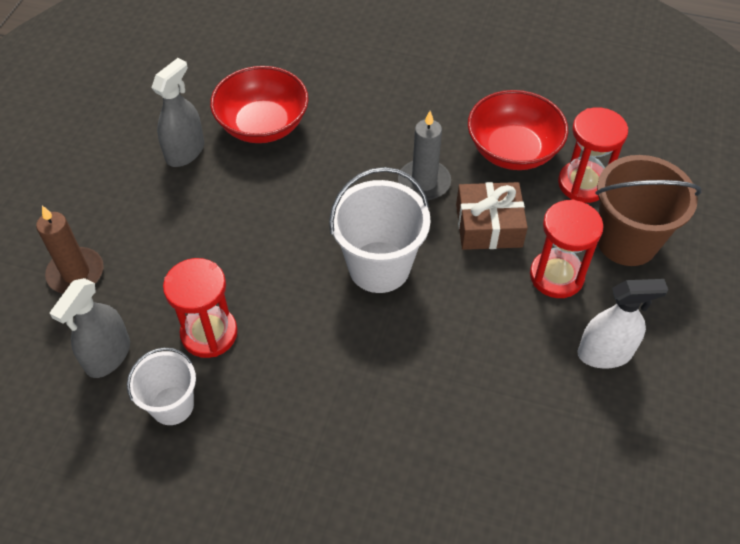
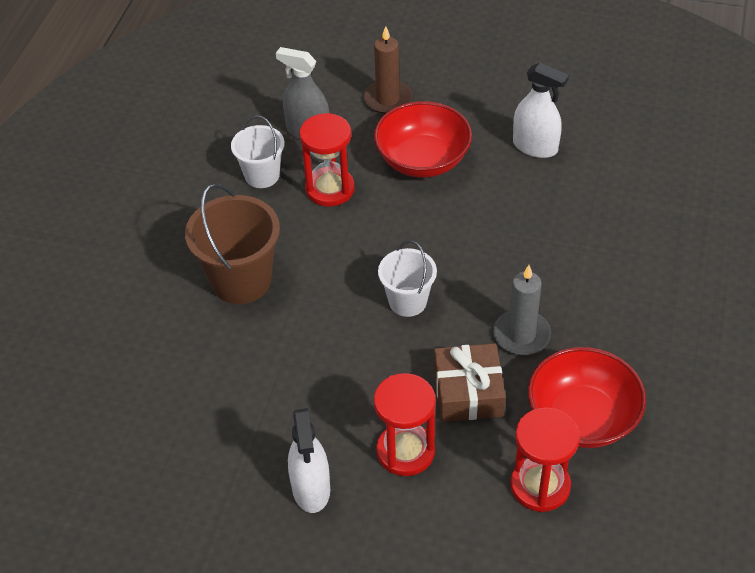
camera: 90 degrees right, 5 degrees down
(185, 152) = (535, 147): grey spray bottle -> white spray bottle
(263, 125) = (581, 199): red bowl -> red bowl (422, 160)
(379, 267) = (407, 301): white bucket -> white bucket, size x0.62
(626, 241) = (458, 524): brown bucket -> brown bucket (241, 280)

